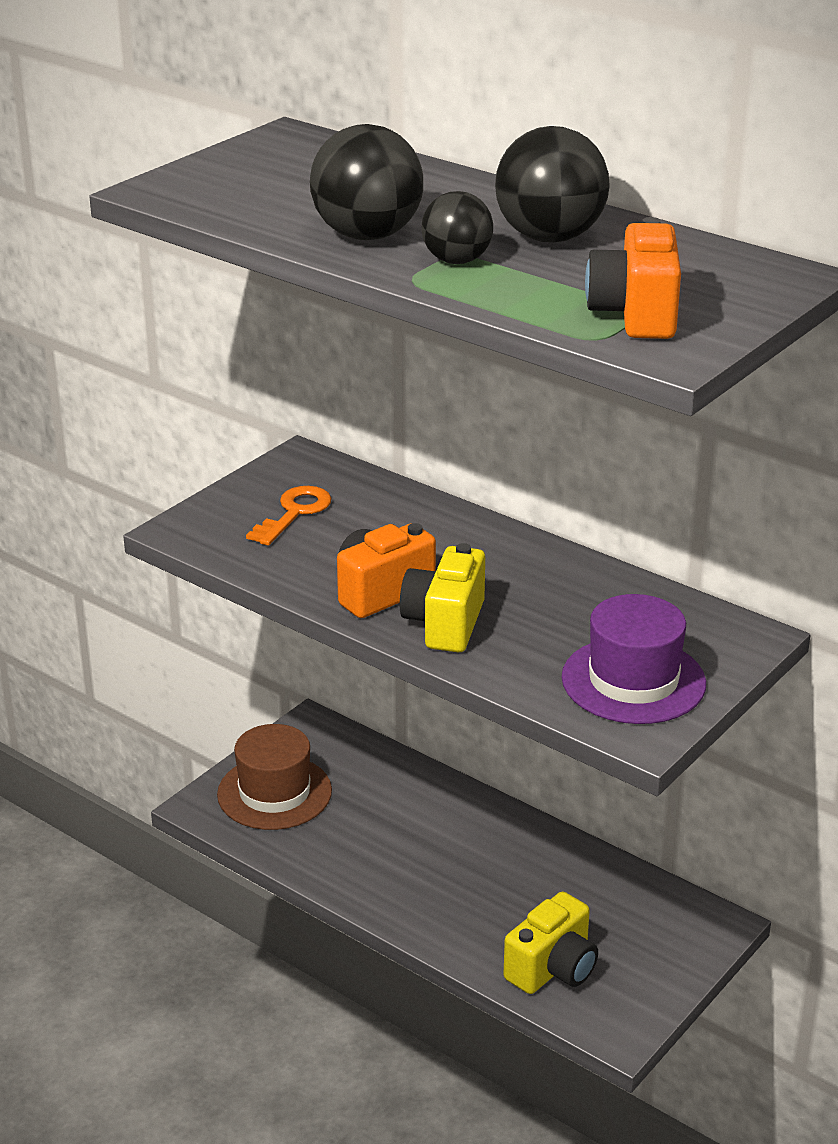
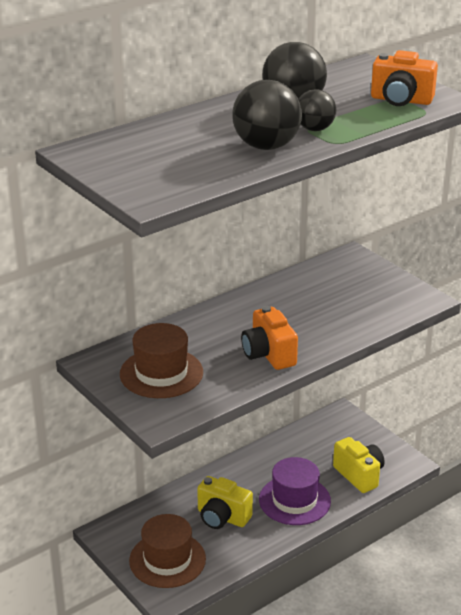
camera: 75 degrees left, 0 degrees up
(294, 513) = (161, 373): orange key -> brown hat
(445, 624) = (310, 339): yellow camera -> yellow camera (222, 517)
(633, 681) = (381, 293): purple hat -> purple hat (294, 500)

